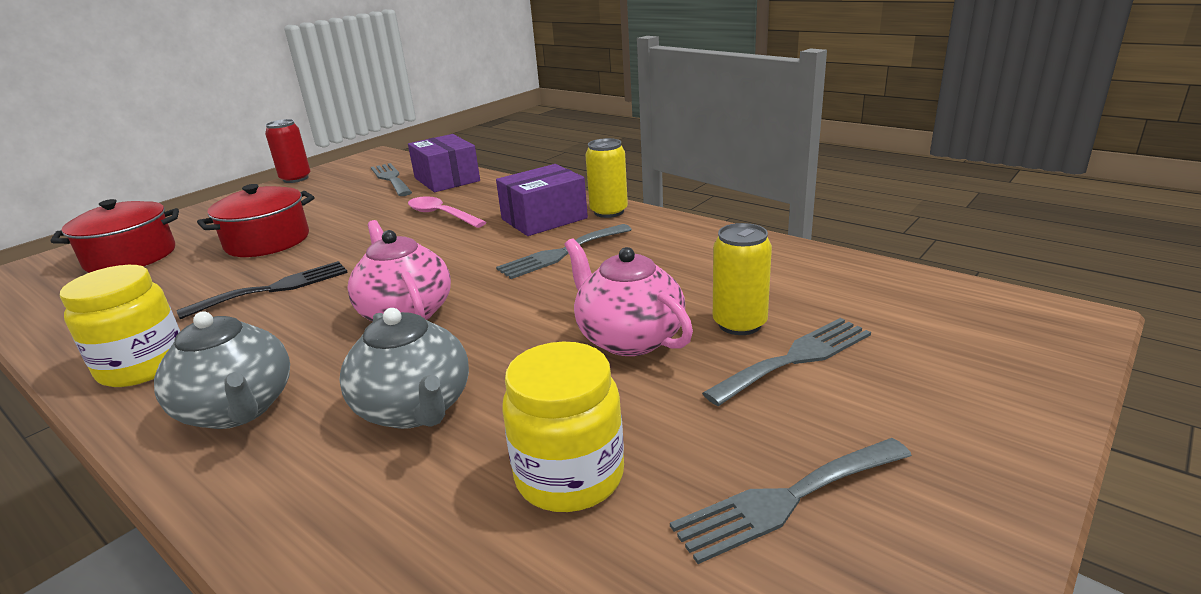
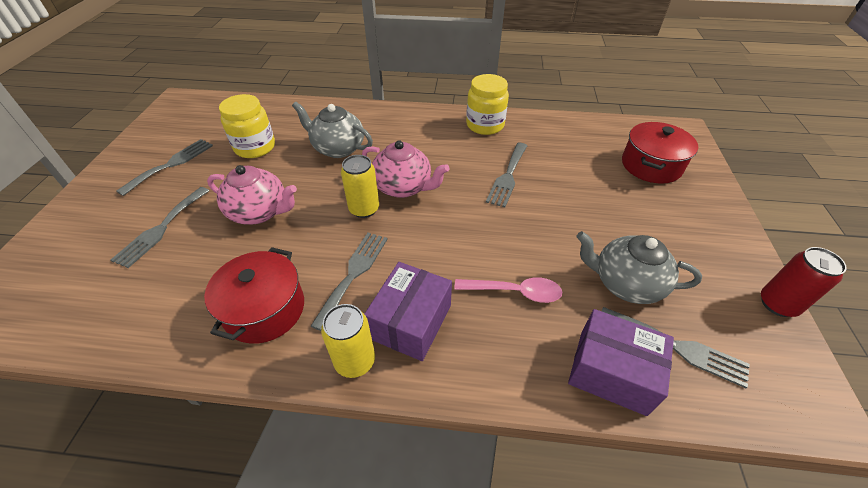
camera: 145 degrees right, 20 degrees up
(238, 409) = (411, 126): grey teapot -> grey teapot (625, 283)
(267, 241) = (596, 208): red pot -> red pot (264, 309)
(274, 288) = (508, 176): black fork -> grey fork
(739, 324) = (195, 244): yellow can -> yellow can (364, 209)

